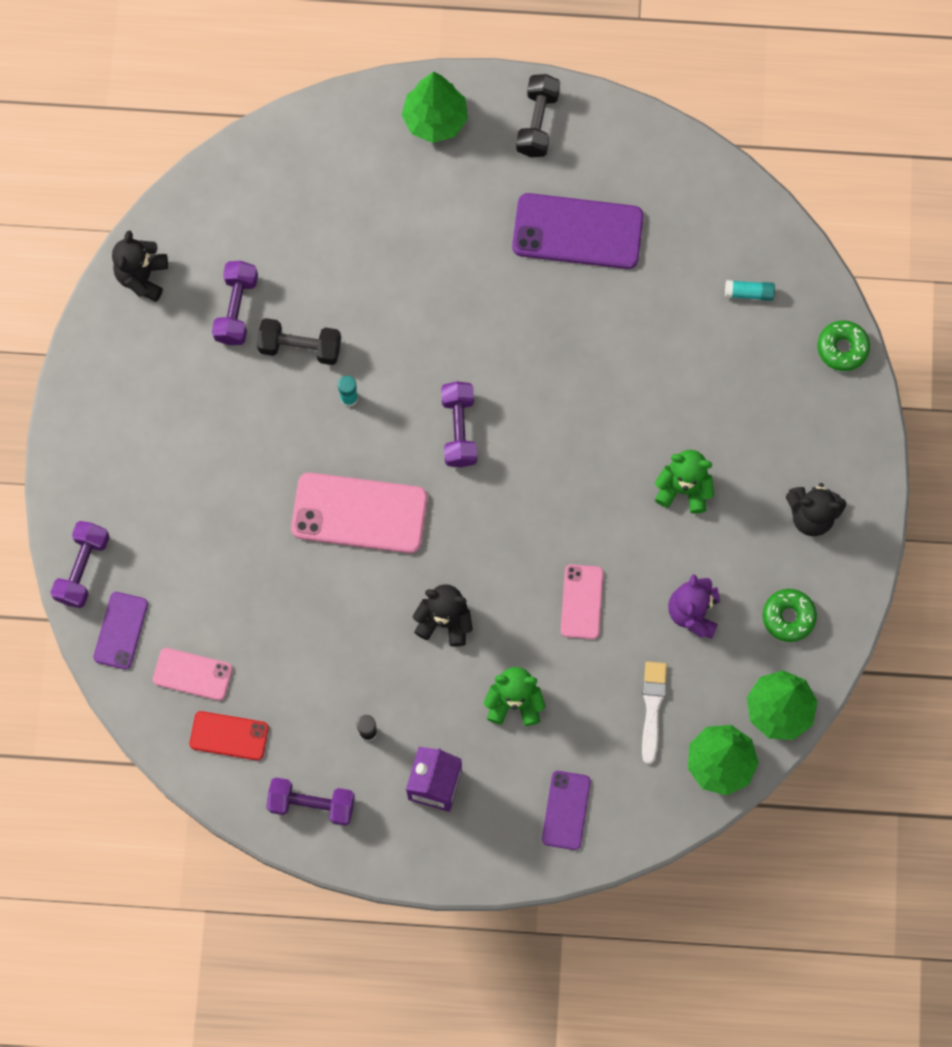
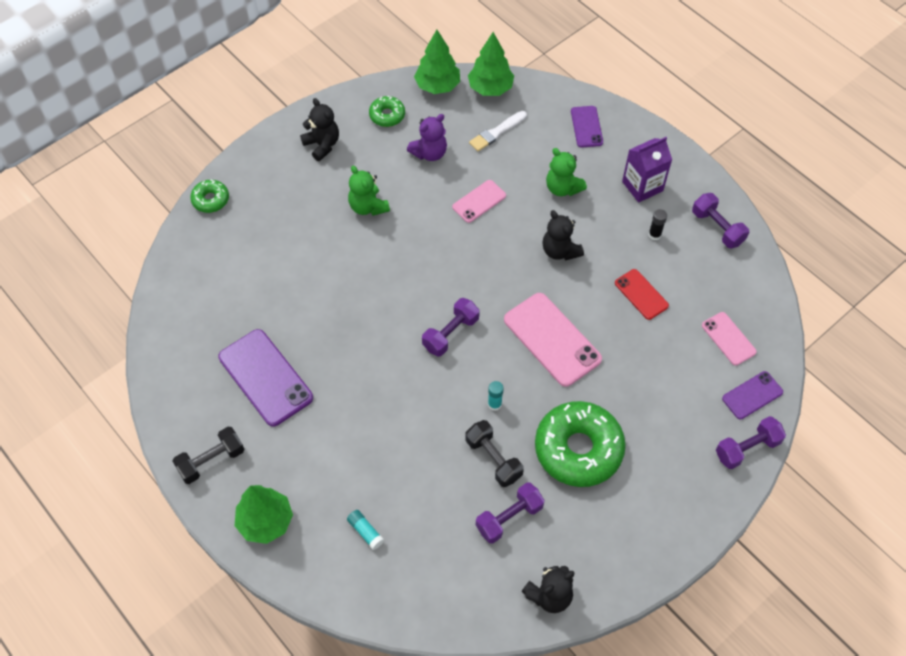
camera: 135 degrees left, 15 degrees down
(229, 735) = (734, 293): red phone -> red phone (641, 294)
(234, 426) = (578, 449): none -> green donut
(566, 810) = (586, 127): purple phone -> purple phone turned 60 degrees counterclockwise
(749, 293) = (220, 265): turquoise glue stick -> turquoise glue stick (365, 531)

